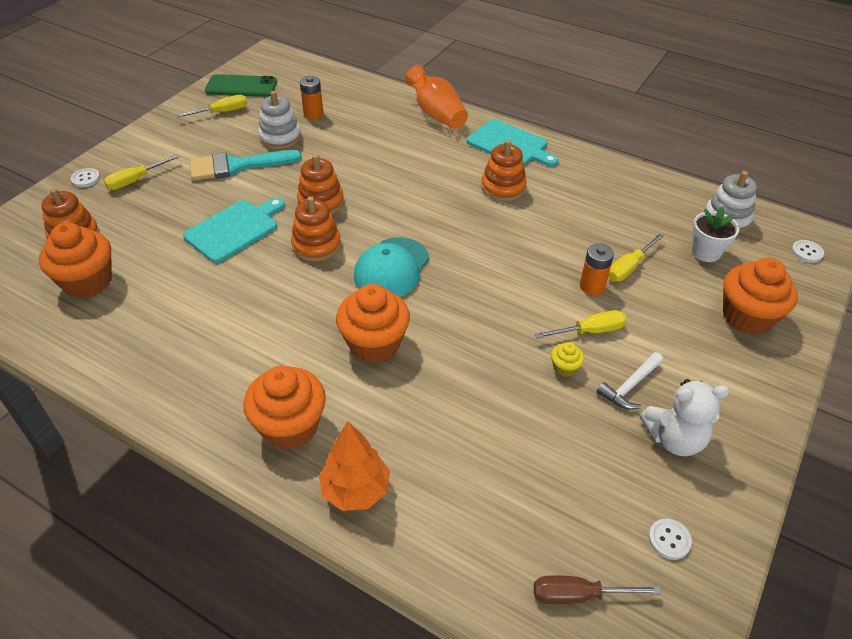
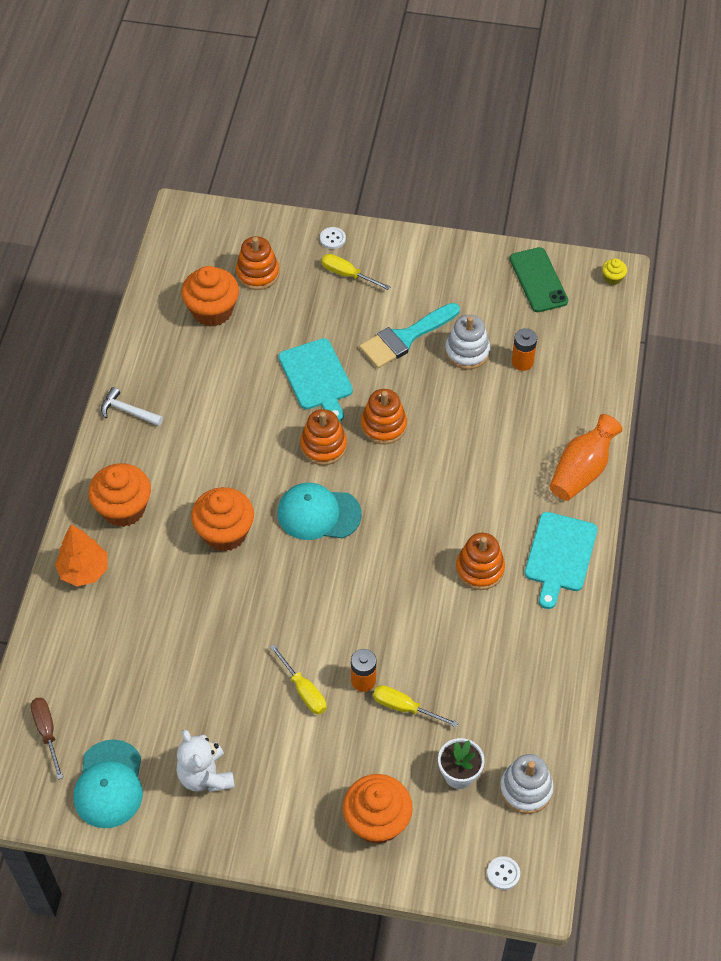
camera: 70 degrees right, 10 degrees up
(222, 112) = (484, 286): yellow screwdriver -> none
(234, 229) = (316, 377): turquoise cutting board -> turquoise cutting board turned 45 degrees clockwise
(237, 166) = (405, 338): turquoise brush -> turquoise brush turned 90 degrees counterclockwise
(564, 368) = (252, 679): yellow cupcake -> yellow cupcake (612, 278)
(630, 386) = (250, 733): white hammer -> white hammer (128, 411)
(669, 540) = (109, 784): white button -> turquoise cap

